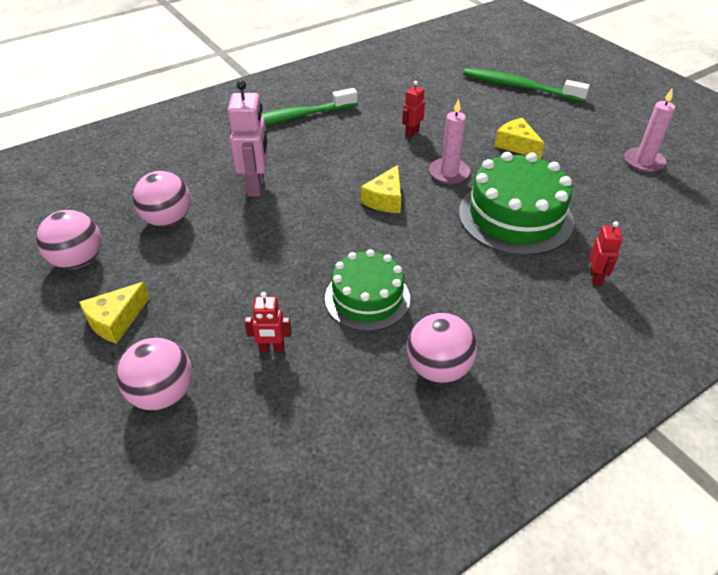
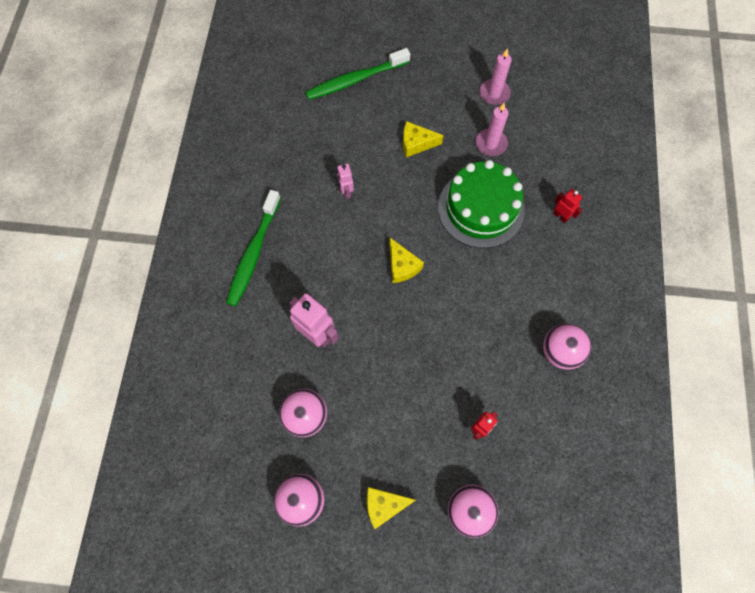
camera: 50 degrees left, 25 degrees up
(116, 320) = (384, 505): yellow cheese -> yellow cheese turned 90 degrees clockwise
(367, 298) = (481, 346): green cake -> none
(411, 133) = (346, 192): red robot -> pink robot
(449, 173) = (409, 207): pink candle -> pink candle (491, 144)

